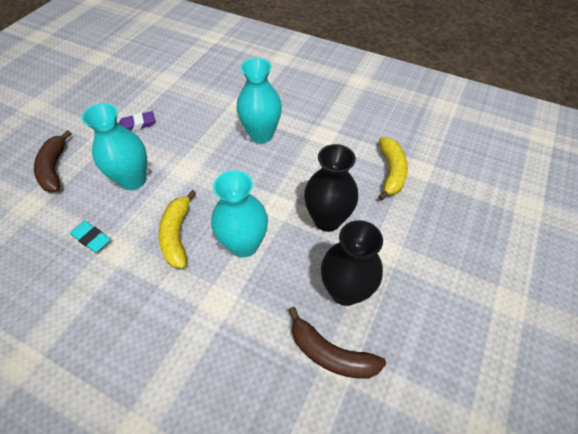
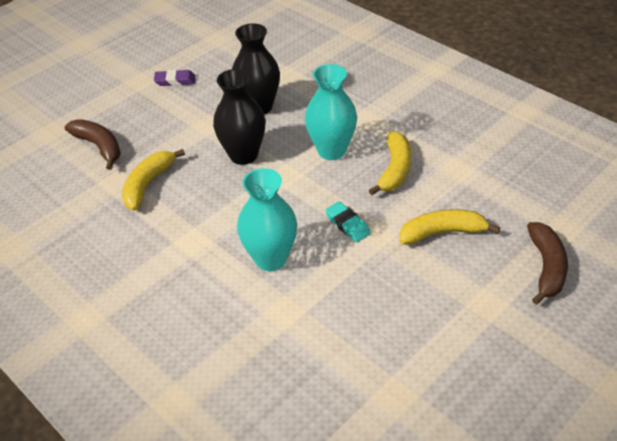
camera: 160 degrees left, 10 degrees down
(91, 238) = (483, 182): turquoise eraser -> turquoise eraser (347, 224)
(133, 180) = (442, 232): turquoise vase -> yellow banana
(137, 124) = (440, 312): purple eraser -> purple eraser (175, 81)
(330, 353) = (290, 79): brown banana -> brown banana (99, 146)

